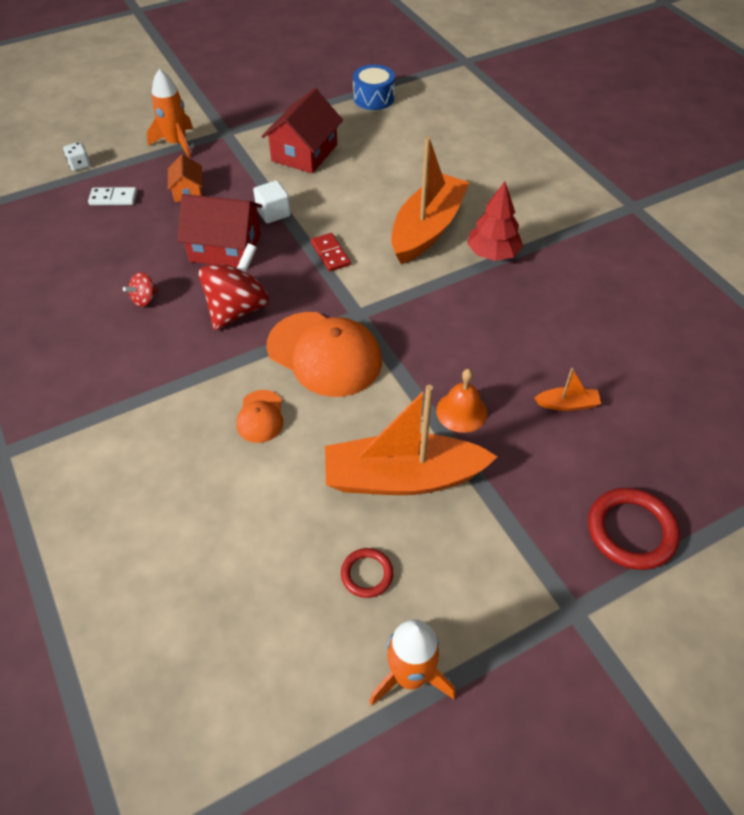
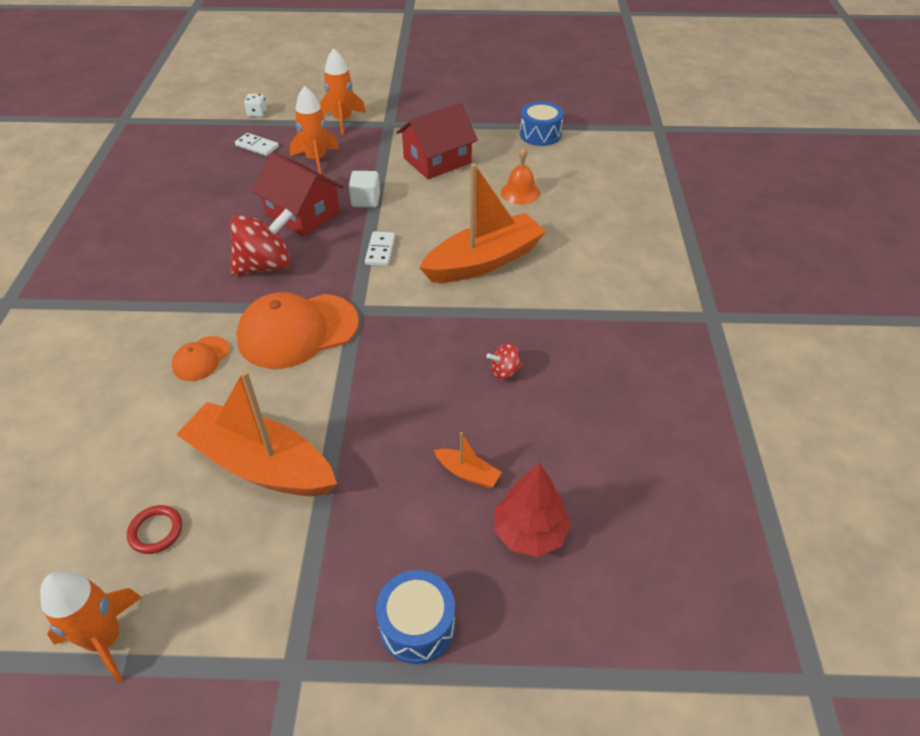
camera: 30 degrees right, 5 degrees down
(144, 299) = (206, 230): red spinning top -> red spinning top (504, 371)
(188, 191) = (316, 159): orange house -> orange rocket
(324, 354) = (297, 331): orange cap -> orange cap turned 90 degrees clockwise
(330, 254) = (380, 250): red domino -> white domino
(461, 411) = (364, 433): orange bell -> orange bell (520, 192)
(492, 254) = (524, 306): red tree -> red tree (529, 532)
(631, 531) = (417, 625): red ring -> blue drum

